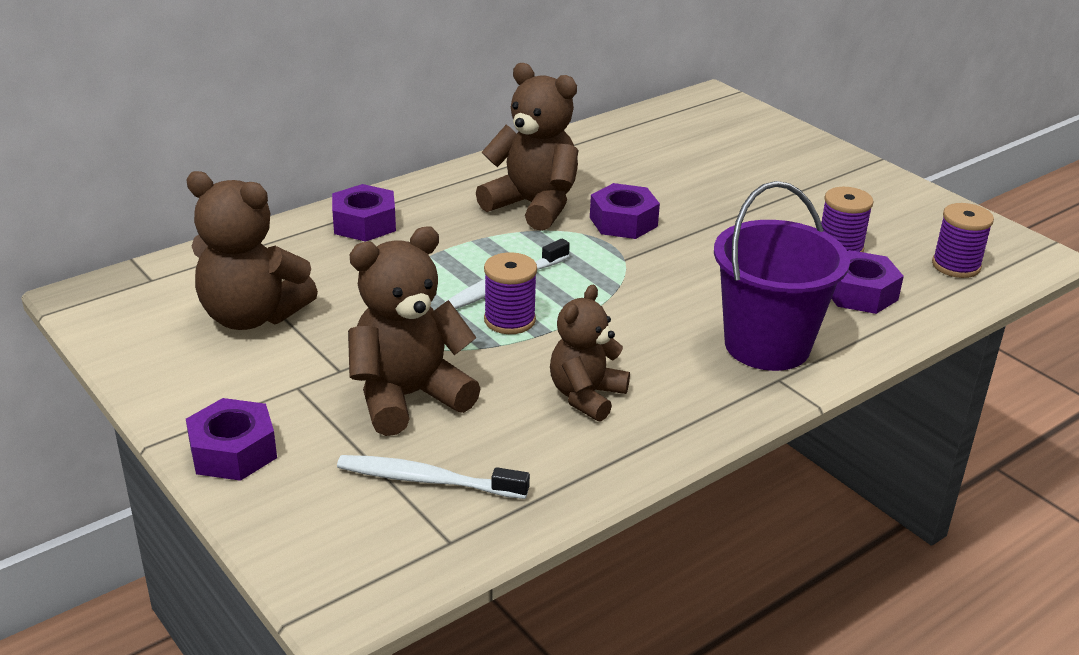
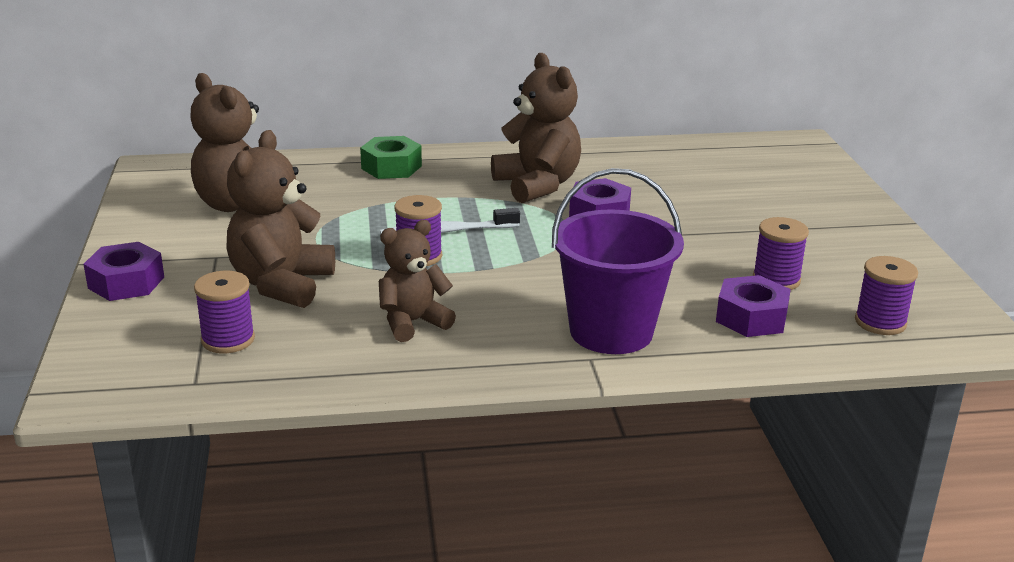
camera: 30 degrees right, 5 degrees down
(364, 223) = (391, 167): purple nut -> green nut
(408, 397) = (281, 284): brown teddy bear -> brown teddy bear turned 75 degrees counterclockwise
(427, 480) = (228, 340): white toothbrush -> purple spool

